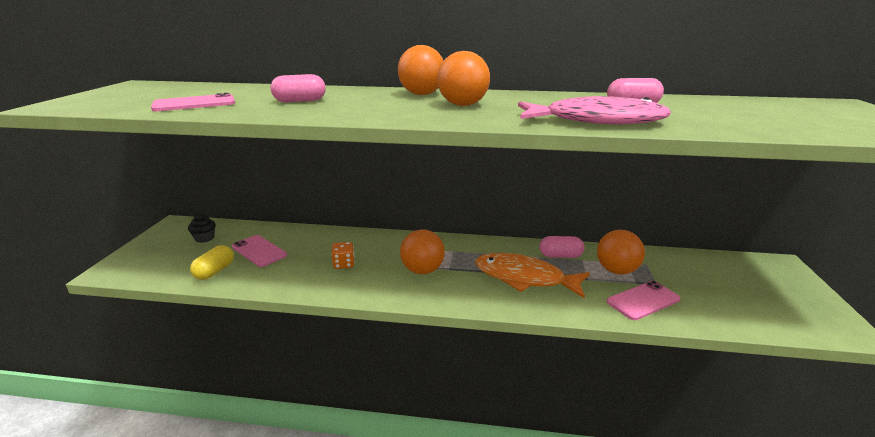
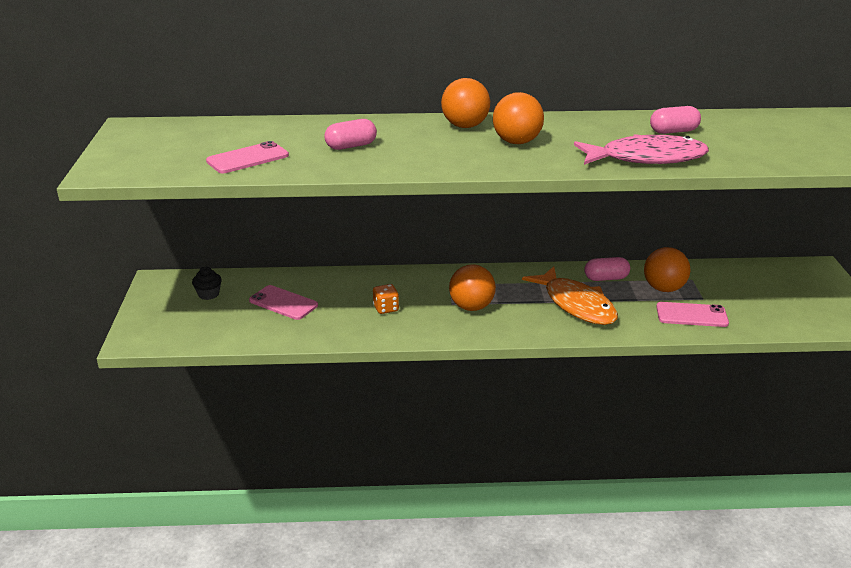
camera: 10 degrees left, 5 degrees up
(215, 271) = (251, 329): yellow capsule -> none
(524, 278) = (576, 305): orange fish -> orange fish turned 135 degrees counterclockwise
(643, 300) = (691, 315): pink phone -> pink phone turned 45 degrees clockwise

